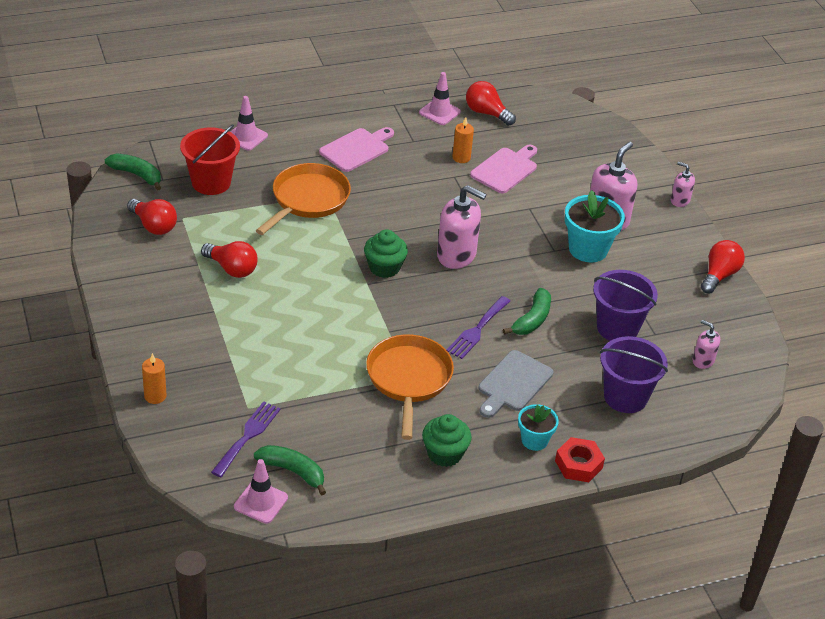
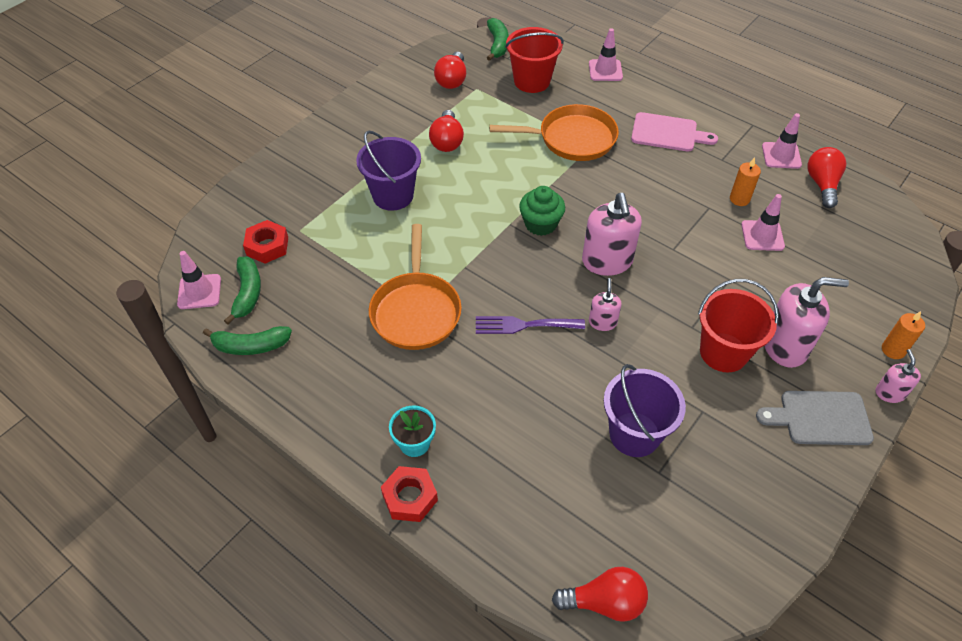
camera: 60 degrees right, 10 degrees up
(155, 396) = (271, 175): orange candle -> orange candle (893, 350)
(247, 436) = (267, 246): purple fork -> red nut
(408, 380) = (416, 310): orange pan -> orange pan turned 120 degrees clockwise
(444, 454) = (344, 383): green cupcake -> none
(505, 169) = (762, 236): pink cutting board -> pink traffic cone
(513, 383) = (477, 388): grey cutting board -> grey cutting board (820, 418)
(532, 320) = (577, 359): green banana -> green banana (250, 346)
(588, 249) = (723, 352): turquoise flower pot -> red bucket
(625, 397) = (540, 491): purple bucket -> purple bucket (393, 195)
(703, 361) = (661, 539): pink soap dispenser -> pink soap dispenser (602, 322)
(719, 275) = (813, 489): red light bulb -> red light bulb (604, 602)

